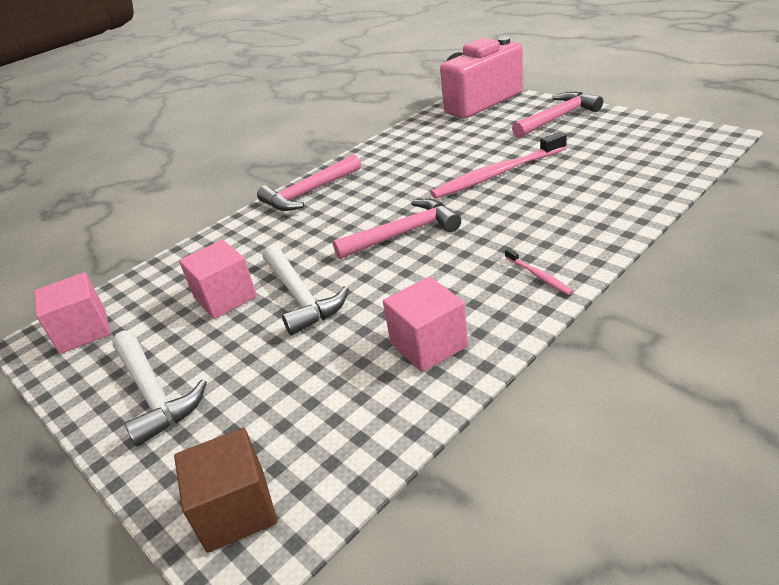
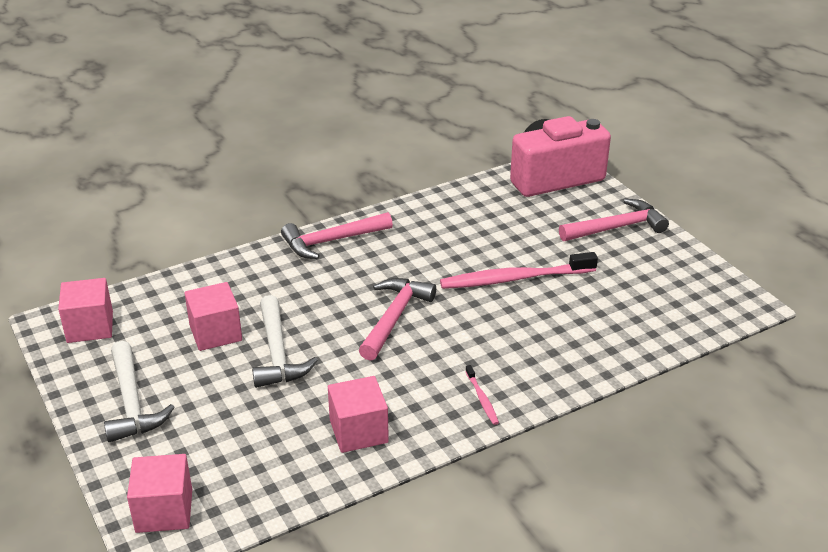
camera: 10 degrees right, 0 degrees up
(236, 510) = (164, 511): brown cube -> pink cube
(404, 233) = (394, 317): pink hammer -> pink hammer turned 60 degrees counterclockwise

